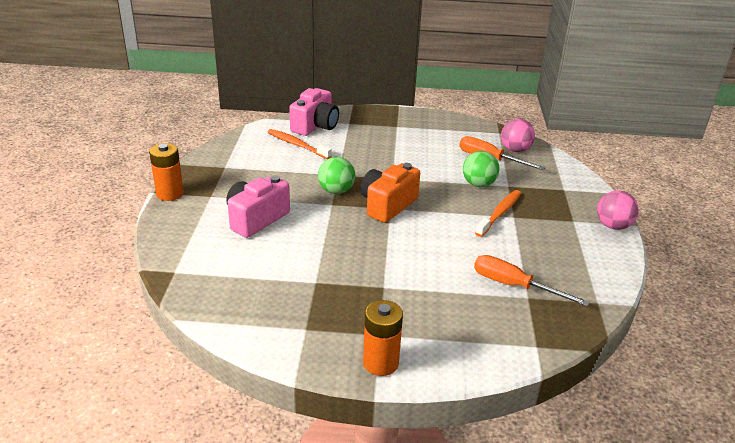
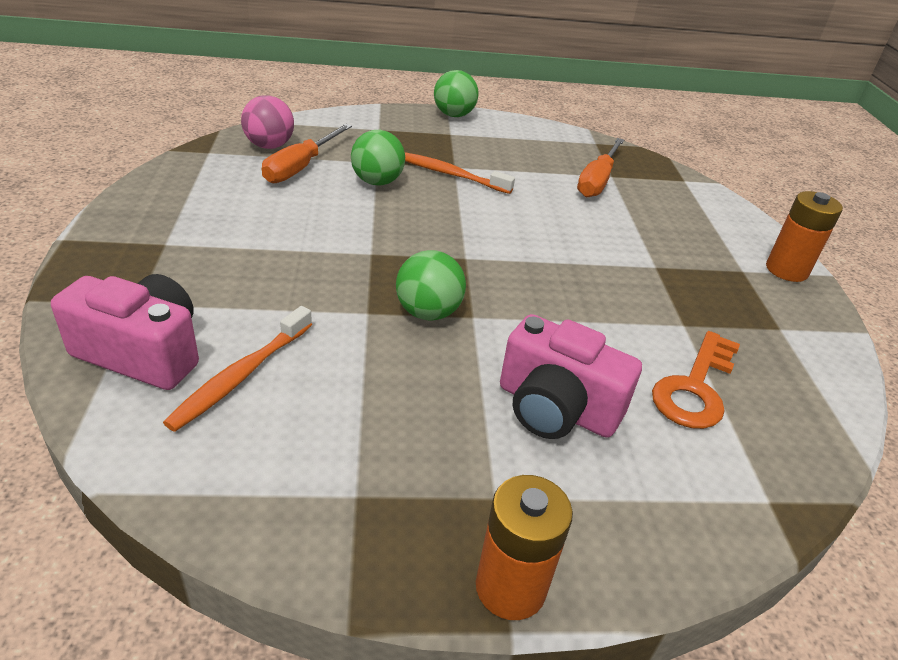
camera: 100 degrees left, 5 degrees up
(258, 269) = (695, 388): none -> orange key
(387, 205) = (458, 259): orange camera -> none
(613, 226) = (454, 115): pink ball -> green ball

